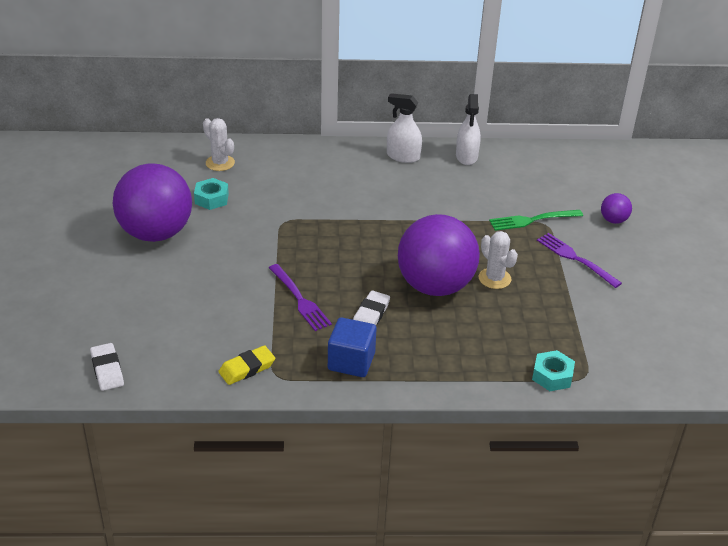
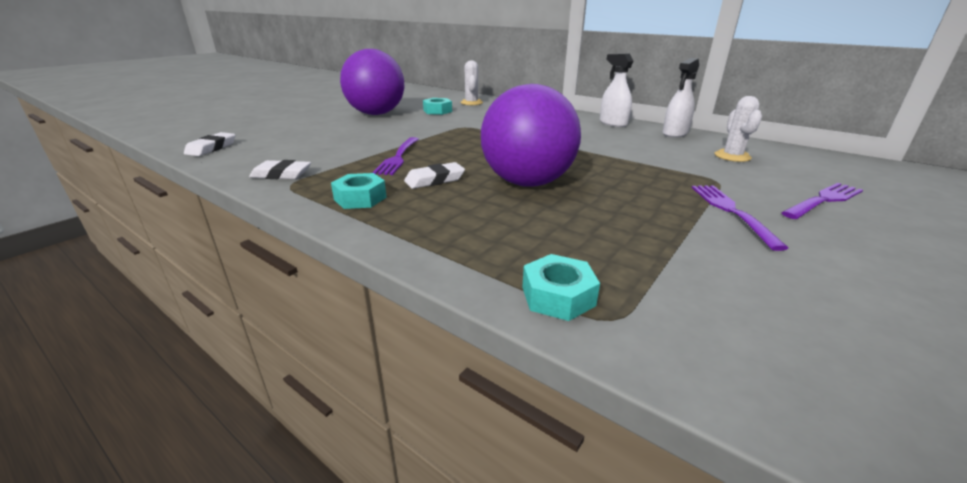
camera: 40 degrees right, 10 degrees down
(247, 368) = (281, 174): yellow eraser -> white eraser
(351, 361) = (360, 198): blue cube -> turquoise nut
(494, 278) = (601, 196): white cactus -> white cactus (732, 156)
(532, 220) = (703, 175): green fork -> none
(613, 220) = (824, 200): purple ball -> purple fork

